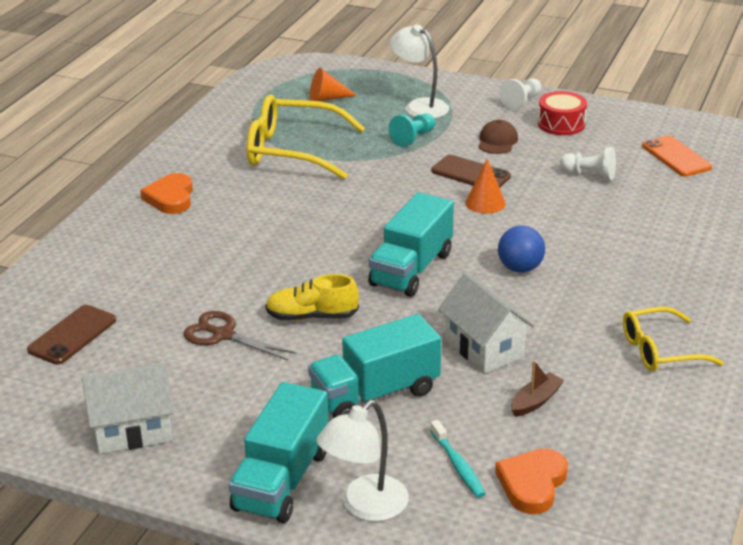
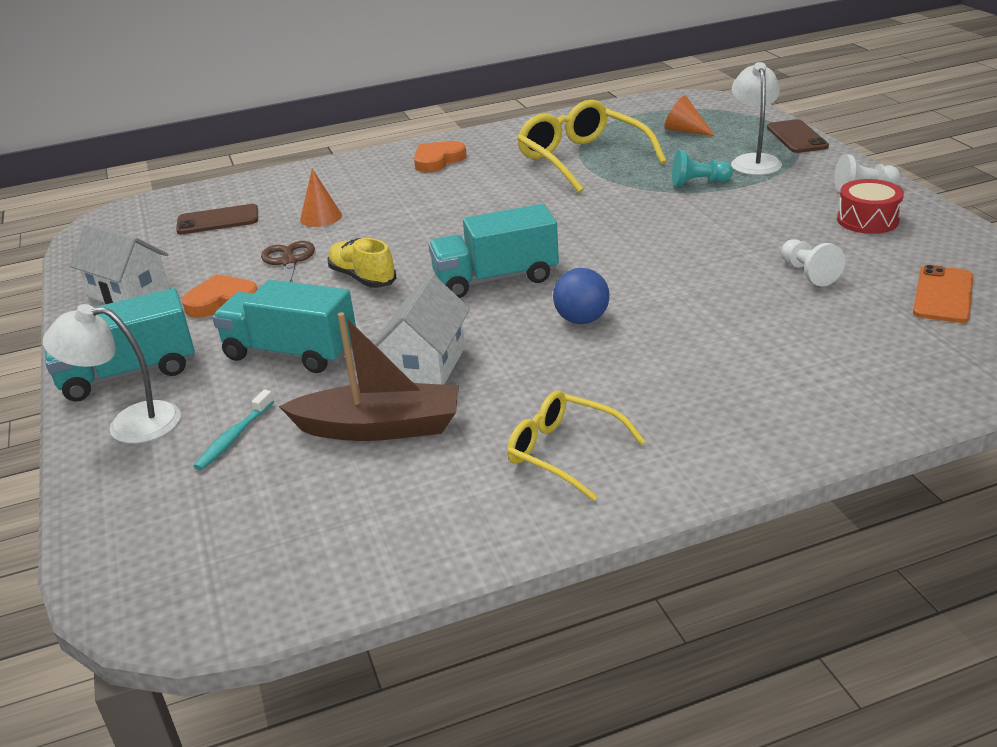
camera: 50 degrees right, 0 degrees up
(470, 174) = (692, 228): brown phone -> brown phone (797, 137)
(485, 203) = (658, 256): orange cone -> orange cone (321, 217)
(497, 141) = (771, 212): brown cap -> none
(532, 484) = (248, 487): orange heart -> orange heart (222, 301)
(535, 401) = (380, 427): brown boat -> brown boat, size x2.06

